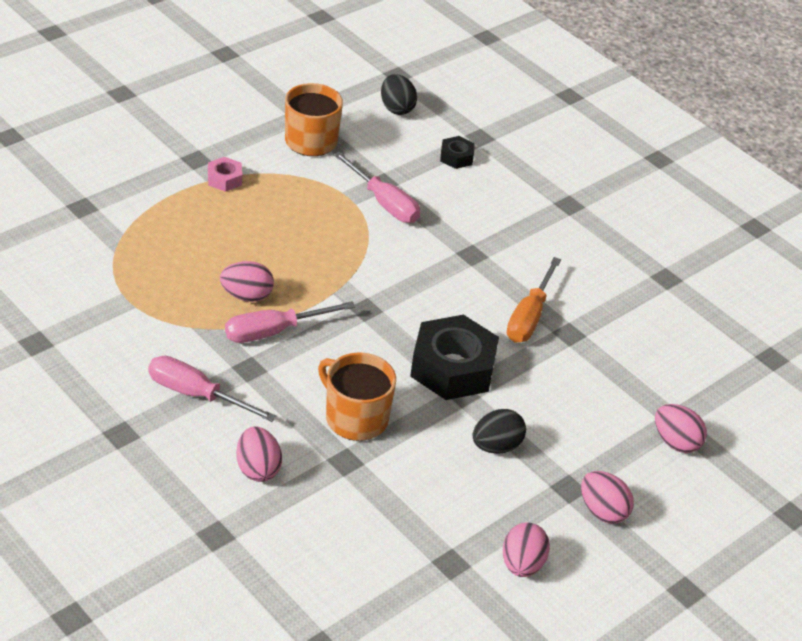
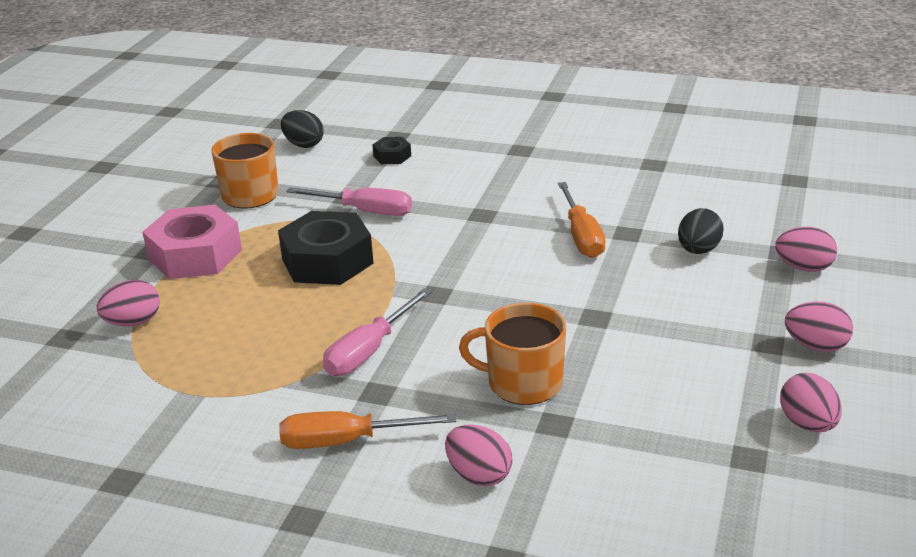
camera: 25 degrees left, 10 degrees down
(196, 394) = (347, 441): pink screwdriver -> orange screwdriver
(224, 179) = (195, 255): pink nut -> pink nut, size x2.13
(246, 296) = (311, 334): pink egg -> pink egg (133, 322)
(452, 368) = (563, 302): black nut -> black nut (327, 261)
(496, 446) = (671, 342): black egg -> black egg (698, 250)

